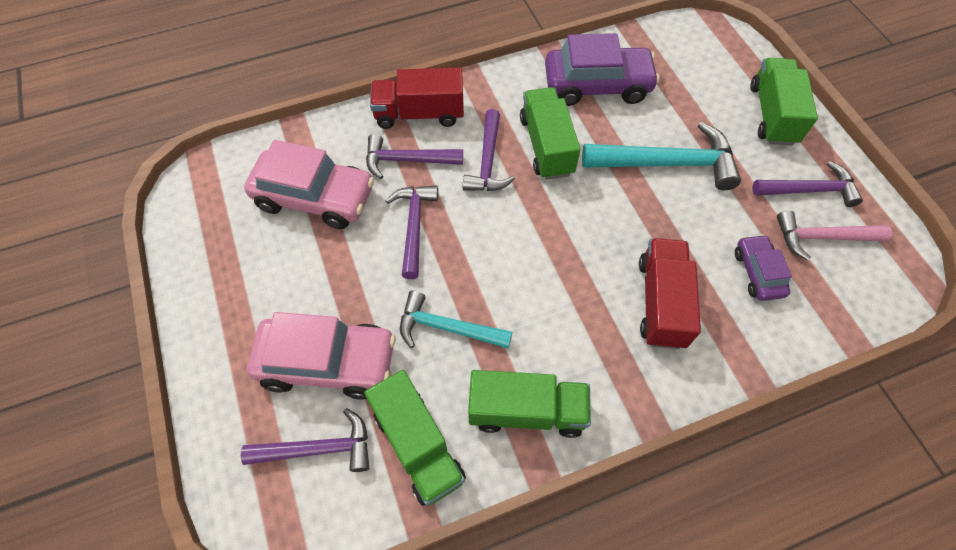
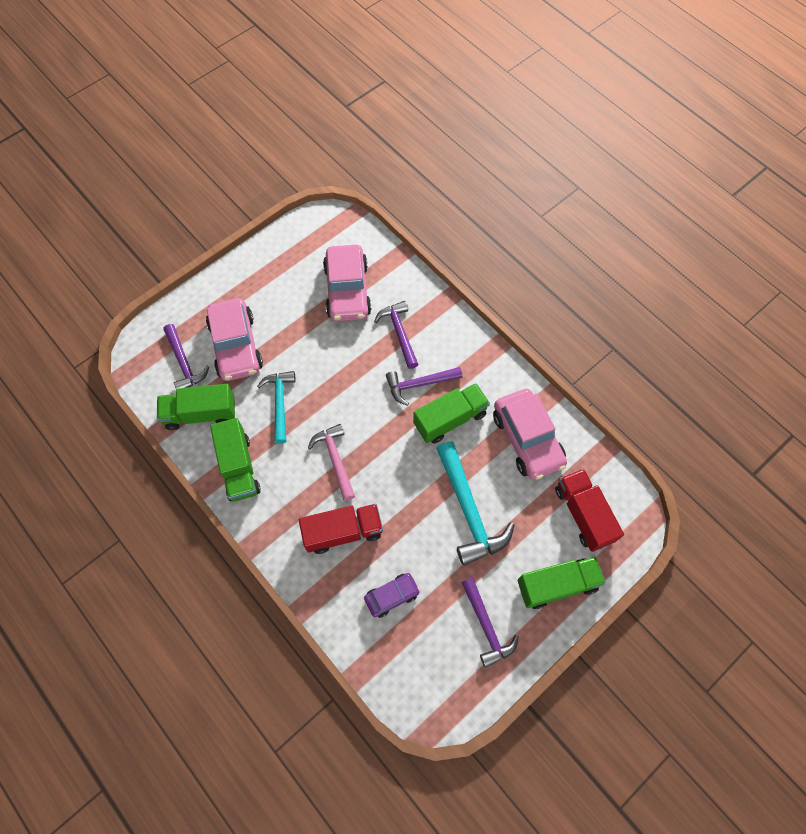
camera: 70 degrees right, 5 degrees up
(414, 226) = (347, 357): purple hammer -> none
(418, 445) = (200, 414): green truck -> green truck turned 45 degrees clockwise
(419, 114) = (443, 325): red truck -> red truck (583, 514)
(597, 85) = (527, 439): purple car -> pink car
(822, 237) = (442, 642): pink hammer -> pink hammer (335, 459)

